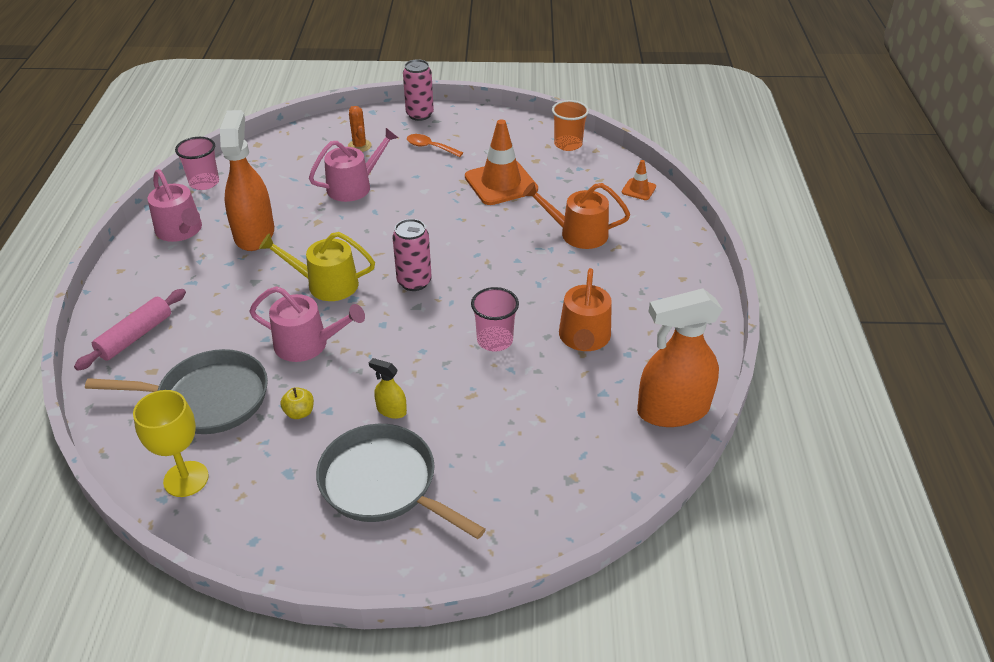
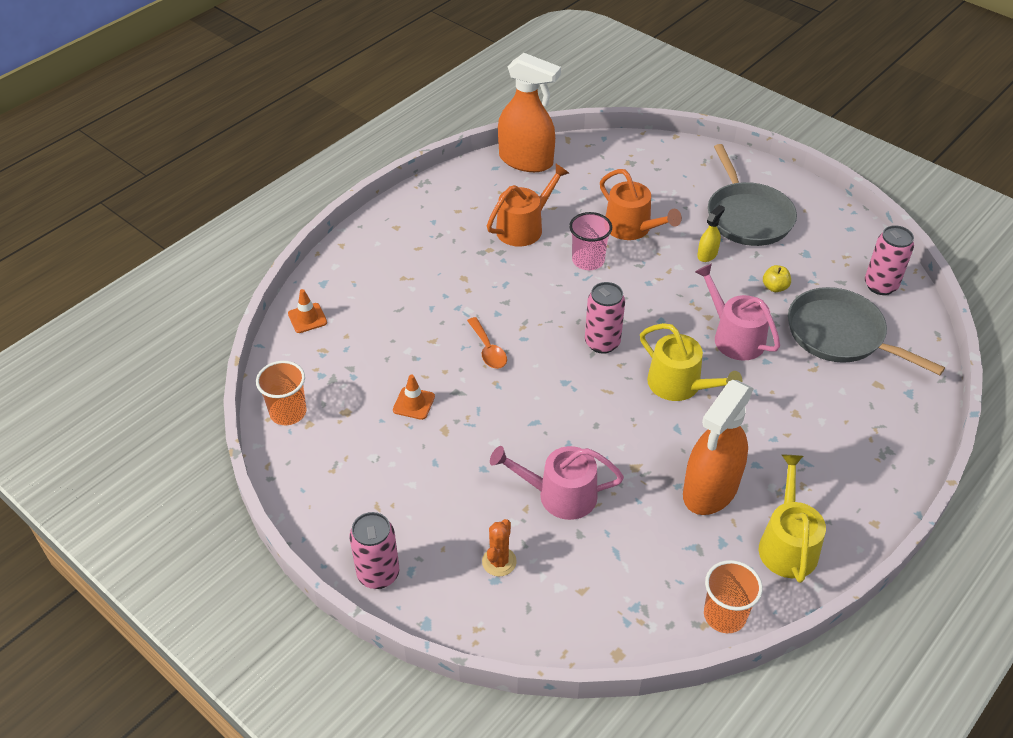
camera: 140 degrees left, 5 degrees up
(135, 336) = (882, 428): pink rolling pin -> none
(181, 230) = (787, 544): pink watering can -> yellow watering can
(186, 479) = (880, 285): yellow goblet -> pink can
(204, 183) = (724, 615): pink cup -> orange cup
(391, 410) = (707, 254): yellow spray bottle -> yellow spray bottle turned 120 degrees counterclockwise
(430, 147) = (425, 504): orange spoon -> orange spoon (488, 350)
(501, 183) = (414, 403): orange traffic cone -> orange traffic cone, size x0.48
(578, 233) = (418, 307): orange watering can -> orange watering can (632, 228)

